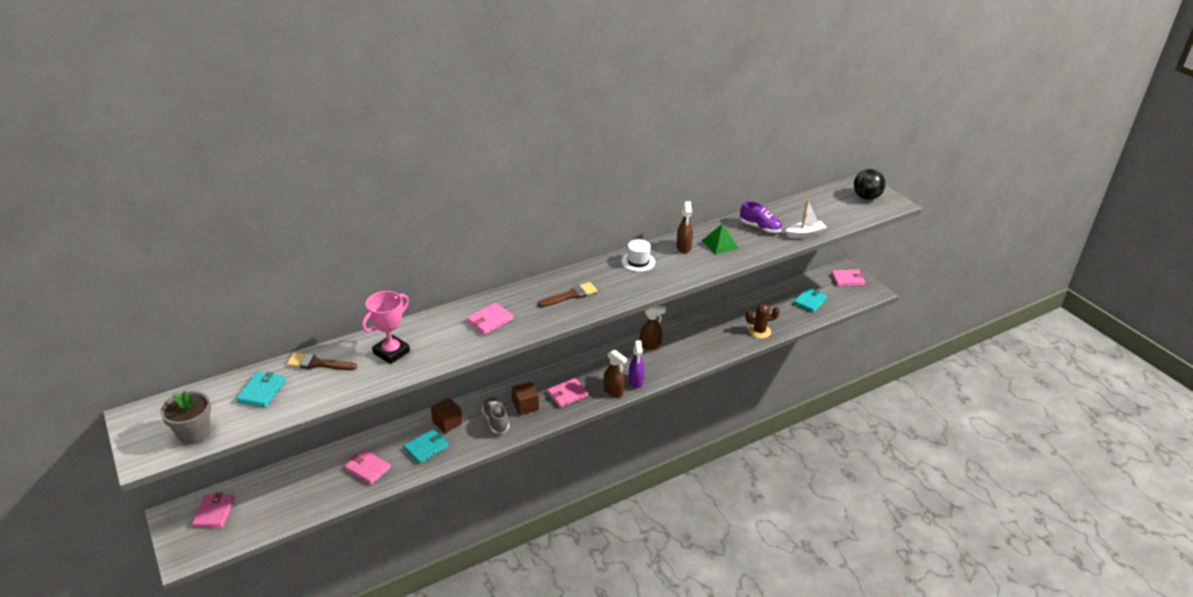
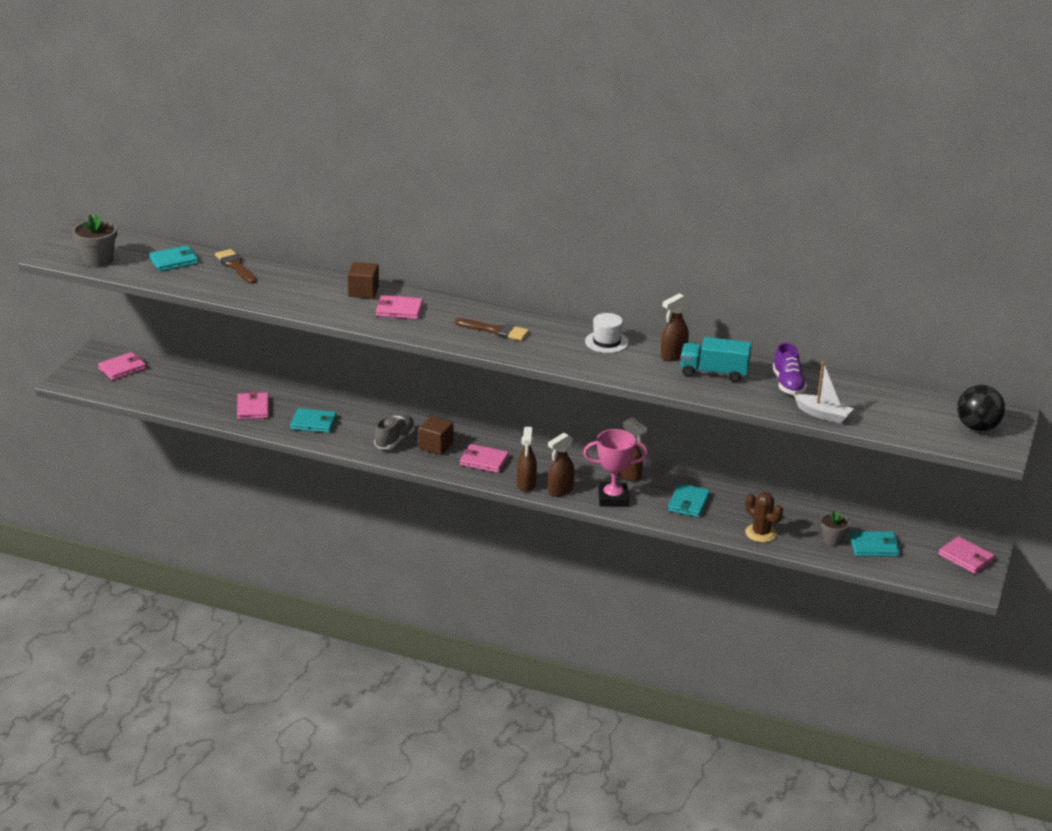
camera: 50 degrees right, 5 degrees down
(391, 352) = (293, 288): pink trophy -> pink trophy (613, 498)
(447, 423) = (357, 417): brown cube -> brown cube (363, 292)
(636, 381) = (560, 491): purple spray bottle -> brown spray bottle
(703, 340) = (688, 503): none -> turquoise wallet
(719, 244) = (714, 373): green pyramid -> turquoise truck
(790, 311) = (832, 540): none -> grey flower pot

